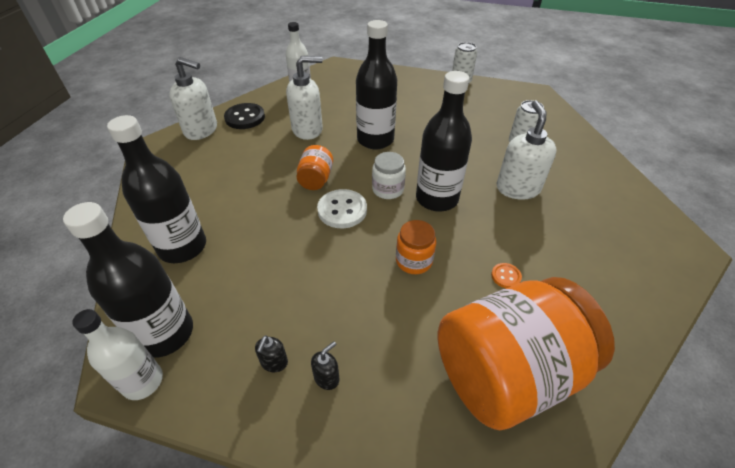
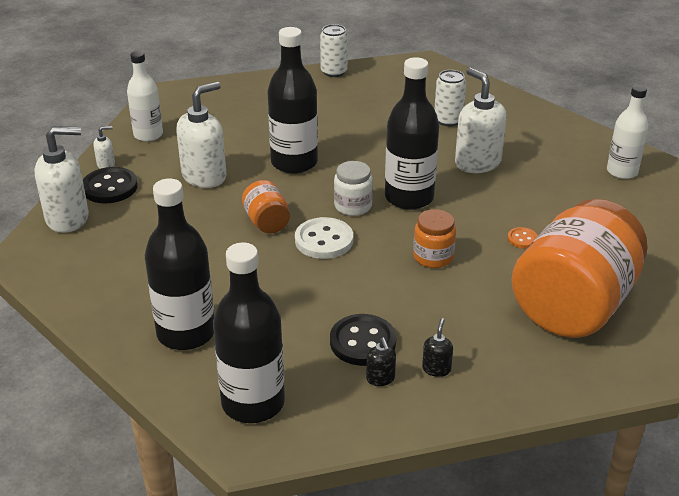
camera: 30 degrees left, 10 degrees down
(143, 381) = (273, 442): white bottle -> white bottle (622, 171)
(258, 101) = (106, 164): none -> white soap dispenser
(292, 317) = (363, 342): none -> black button

